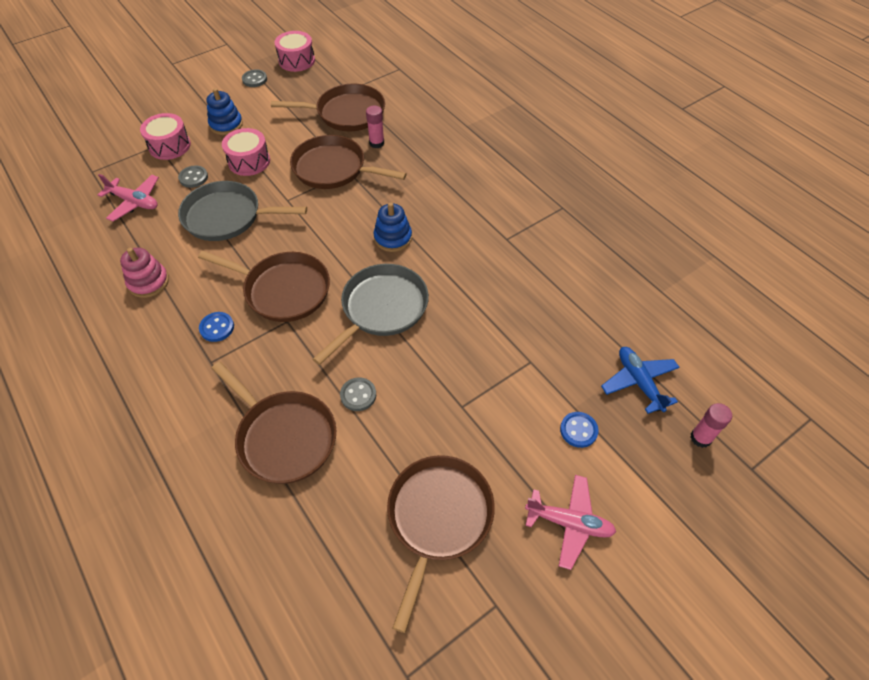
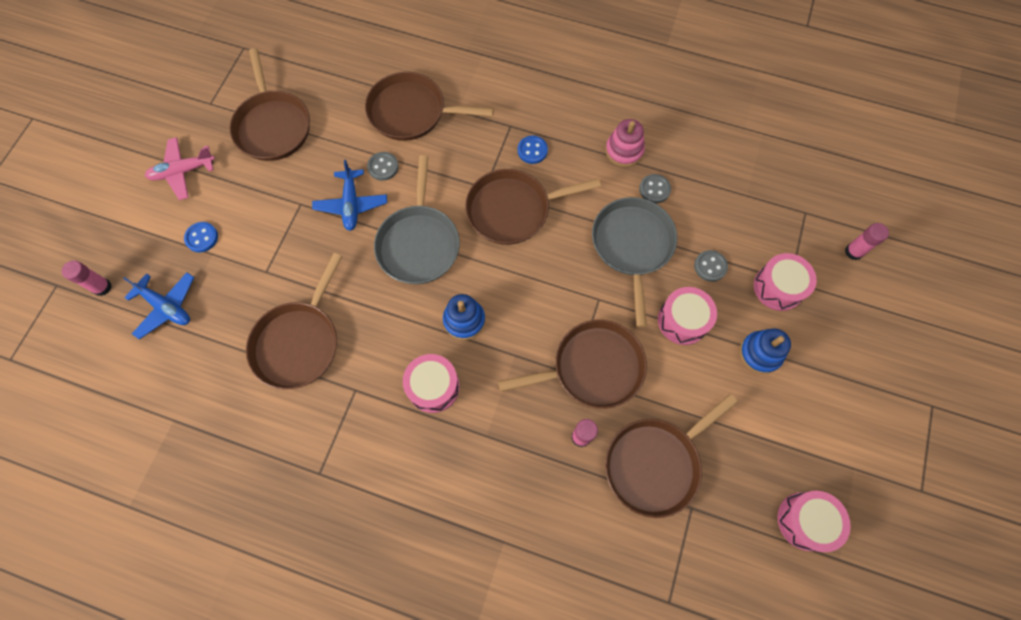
camera: 145 degrees right, 15 degrees up
(99, 137) = (853, 252): none -> pink glue stick
(134, 202) = (727, 208): pink plane -> none
(227, 217) = (632, 246): grey pan -> grey pan turned 60 degrees counterclockwise
(254, 79) = (813, 447): grey button -> grey button (654, 189)
(414, 377) = (351, 204): none -> blue plane
(448, 212) = (433, 387): none -> pink drum
(532, 291) = (299, 343): none -> brown pan

